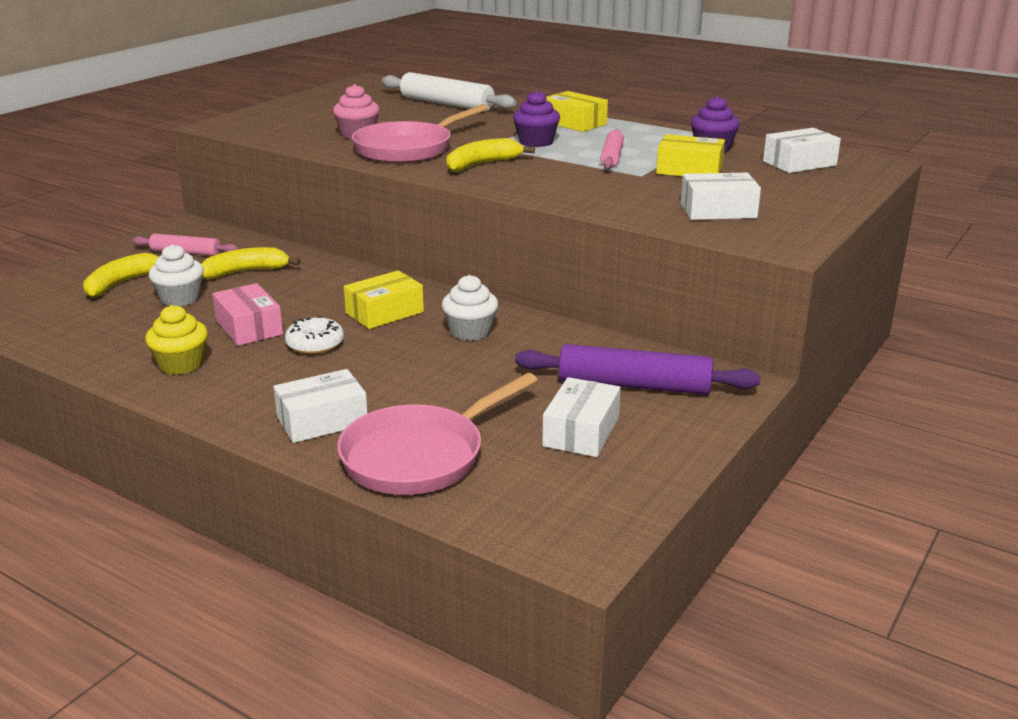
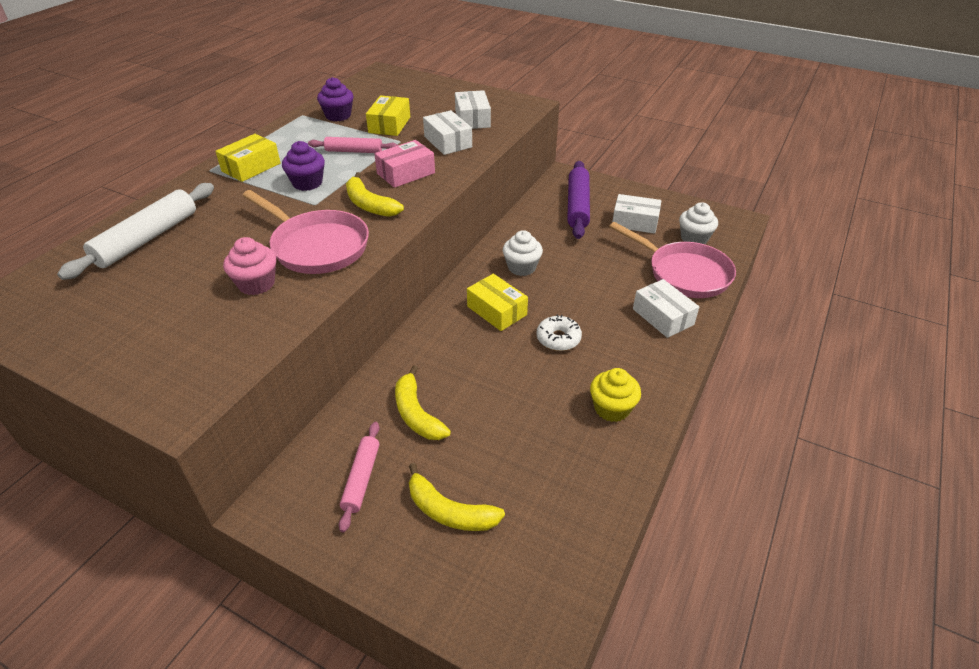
camera: 95 degrees left, 15 degrees up
(180, 298) = (484, 447): white cupcake -> white cupcake (694, 238)
(249, 327) = (537, 383): pink box -> pink box (406, 173)
(799, 163) = (376, 91): white box -> white box (448, 142)

